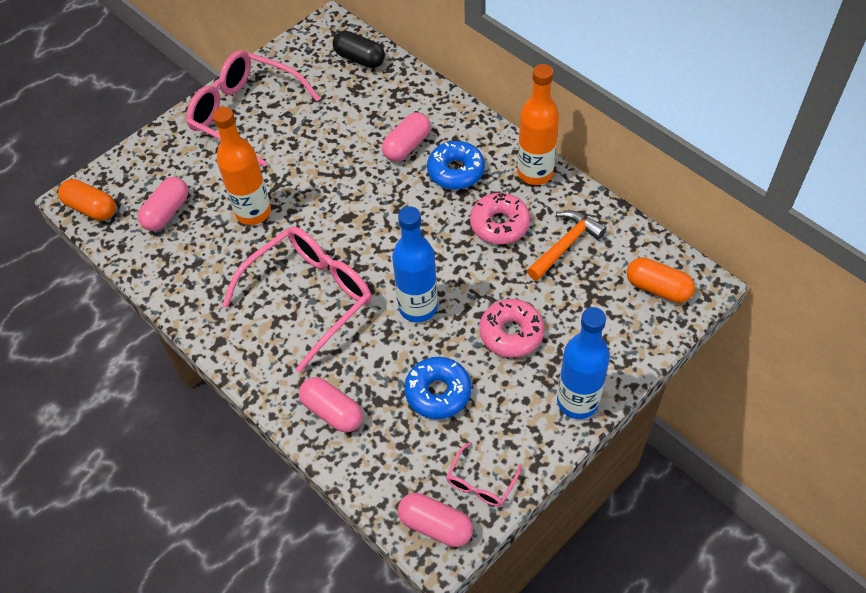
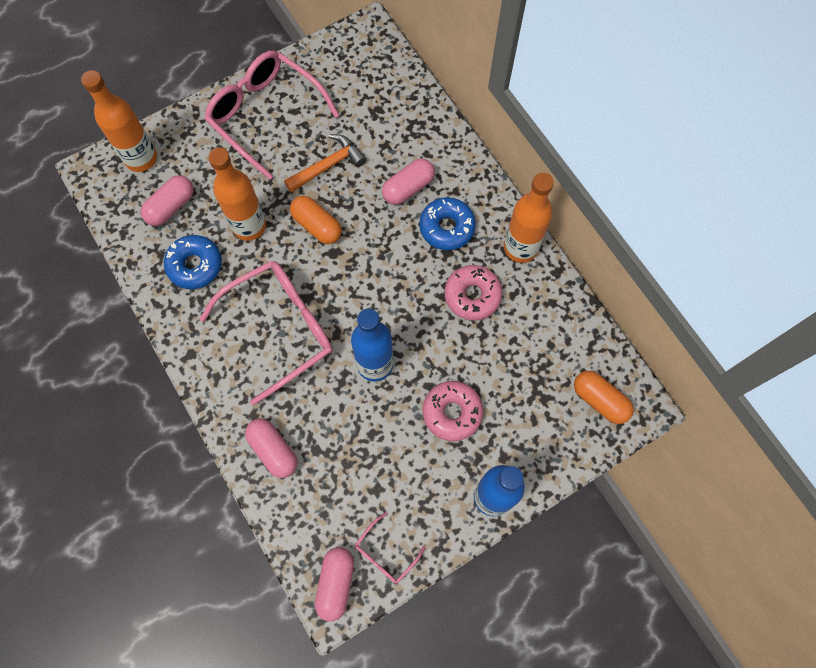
camera: 10 degrees right, 15 degrees up
(91, 208) = (104, 185): orange capsule -> orange capsule (317, 225)
(125, 177) = (141, 158): none -> orange bottle
(359, 59) = (387, 77): black capsule -> none
(435, 525) = (336, 583): pink capsule -> pink capsule turned 60 degrees clockwise
(438, 392) = (371, 455): blue donut -> blue donut (195, 265)
(566, 245) = (527, 333): orange hammer -> orange hammer (328, 165)

